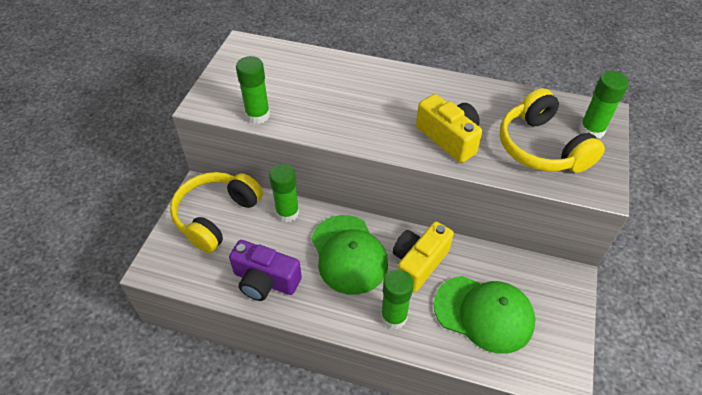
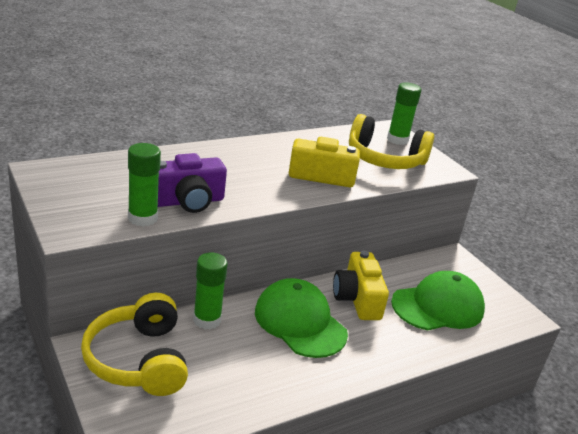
camera: 50 degrees left, 20 degrees down
(265, 281) = (258, 383): purple camera -> purple camera (187, 201)
(348, 254) = (300, 322): green cap -> green cap turned 150 degrees counterclockwise
(394, 317) = (388, 345): green glue stick -> none

